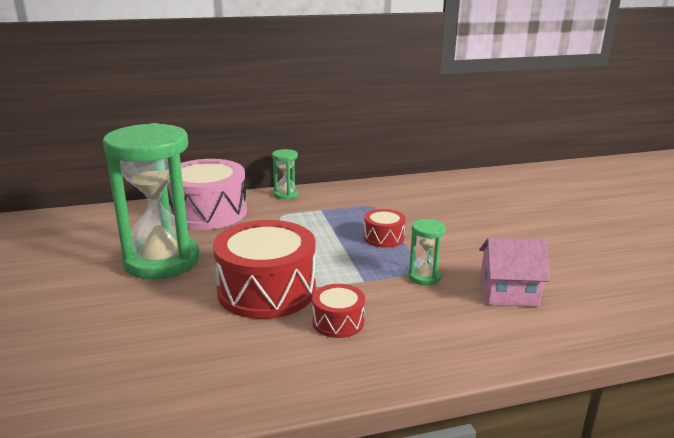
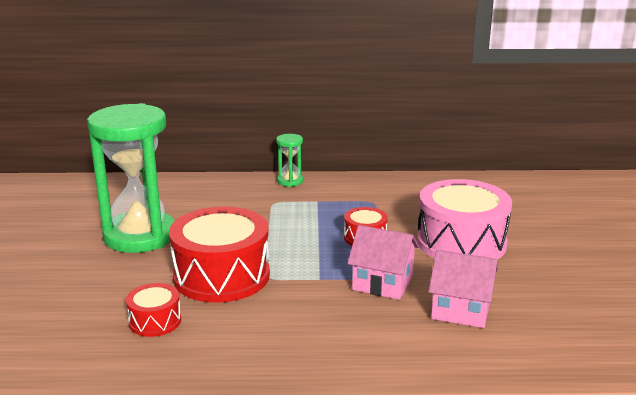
camera: 15 degrees right, 0 degrees up
(208, 212) = (204, 192): pink drum -> pink drum (461, 242)
(338, 322) = (272, 314): red drum -> red drum (155, 321)
(424, 277) = (382, 283): green hourglass -> pink house

